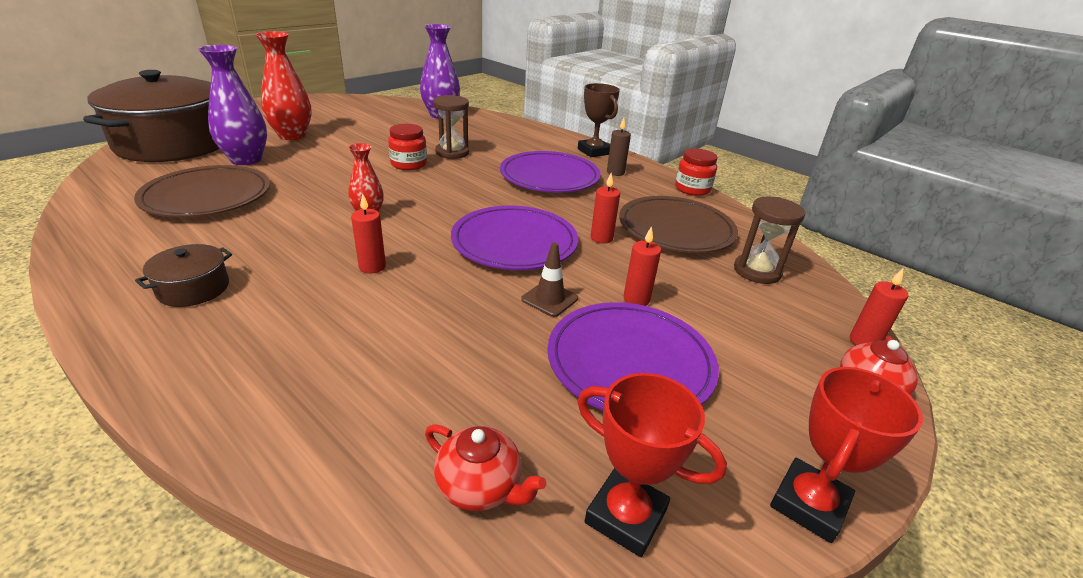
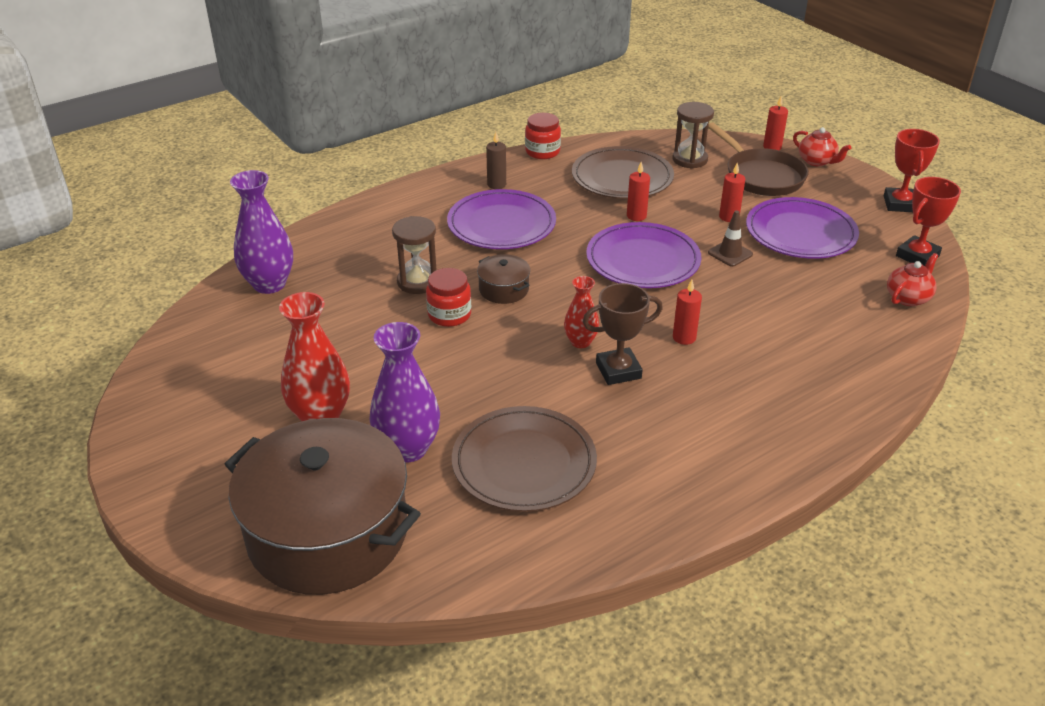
camera: 75 degrees left, 5 degrees up
(193, 288) = (722, 436): brown pot -> brown pot (504, 289)
(594, 151) = (435, 187): brown trophy -> brown trophy (618, 370)
(765, 329) = (761, 176): none -> brown pan
(808, 504) = (900, 204): red trophy -> red trophy turned 45 degrees clockwise

